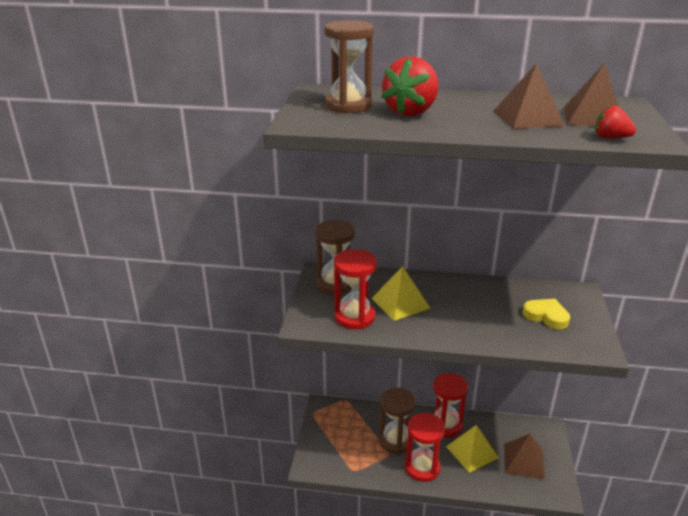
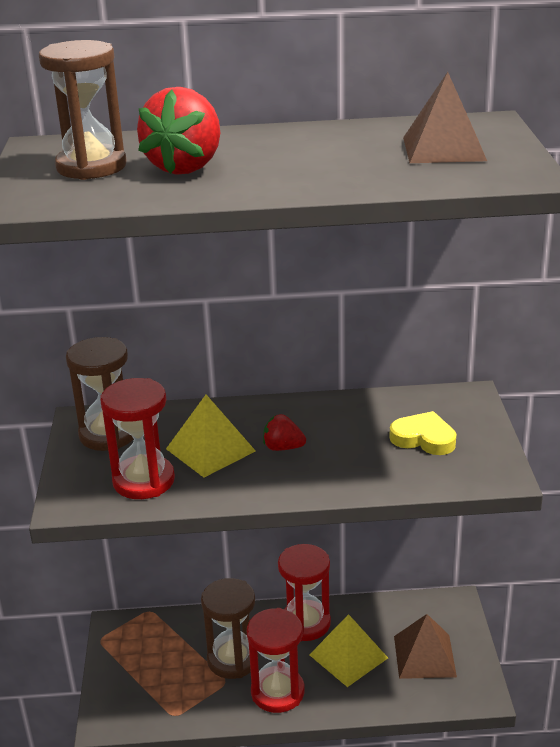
camera: 10 degrees left, 0 degrees up
(527, 118) = (353, 159): brown pyramid -> none
(610, 138) = (468, 178): red strawberry -> red strawberry (283, 447)

